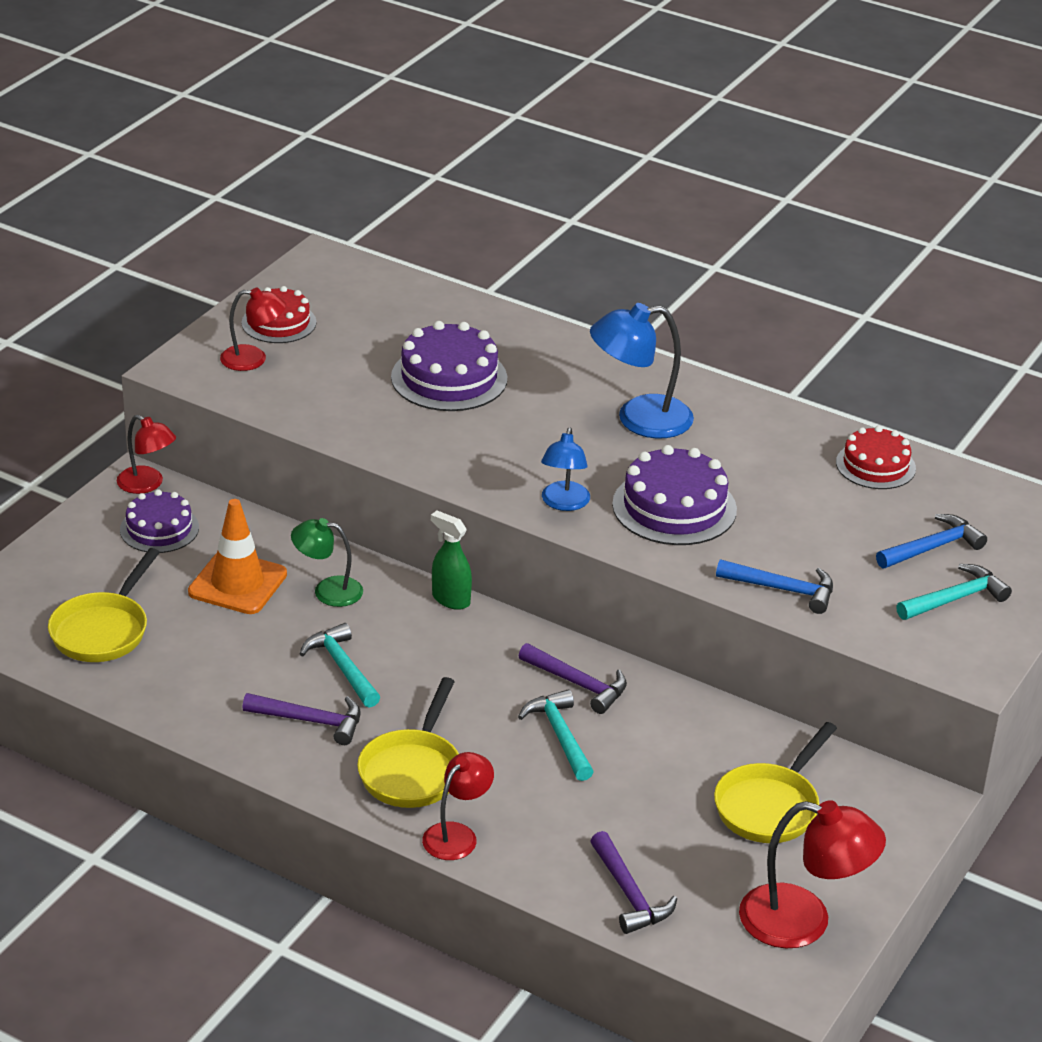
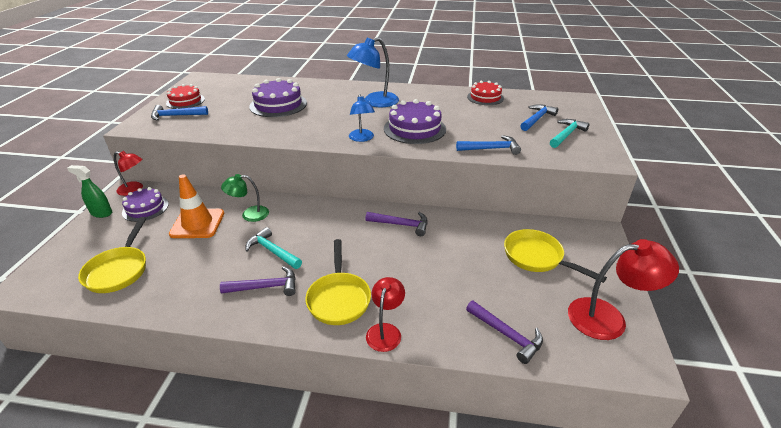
camera: 20 degrees left, 0 degrees up
(253, 359) = (176, 116): red lamp -> blue hammer
(450, 599) = (315, 202): green spray bottle -> green spray bottle (101, 213)
(560, 736) = (408, 253): turquoise hammer -> none
(770, 806) = (537, 257): yellow pan -> yellow pan turned 120 degrees clockwise

